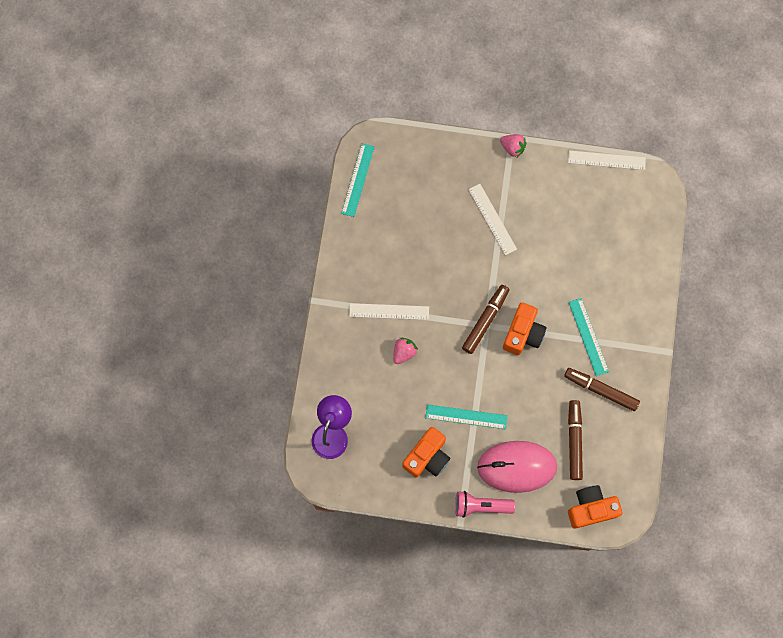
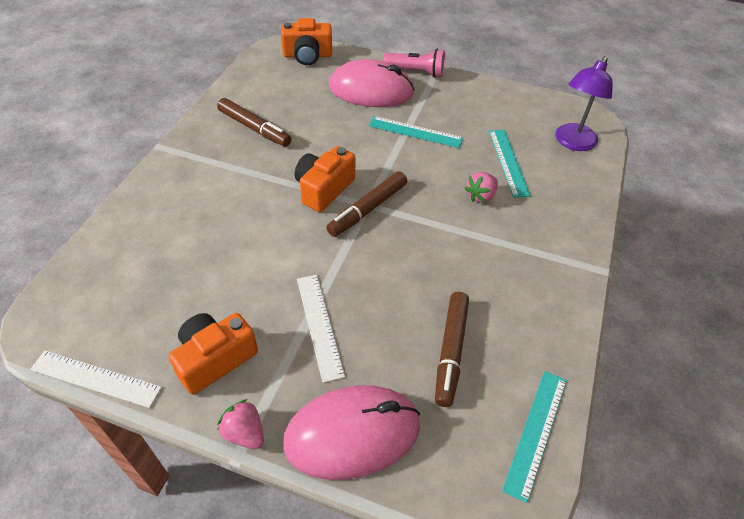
camera: 170 degrees left, 25 degrees down
(389, 311) = (496, 240): white ruler -> none
(427, 457) = (465, 110): orange camera -> orange camera (215, 359)
(456, 159) = (352, 434): none -> pink mouse
(574, 441) = (303, 98): brown marker -> brown marker (451, 351)
(588, 336) = (244, 173): turquoise ruler -> turquoise ruler (508, 162)

